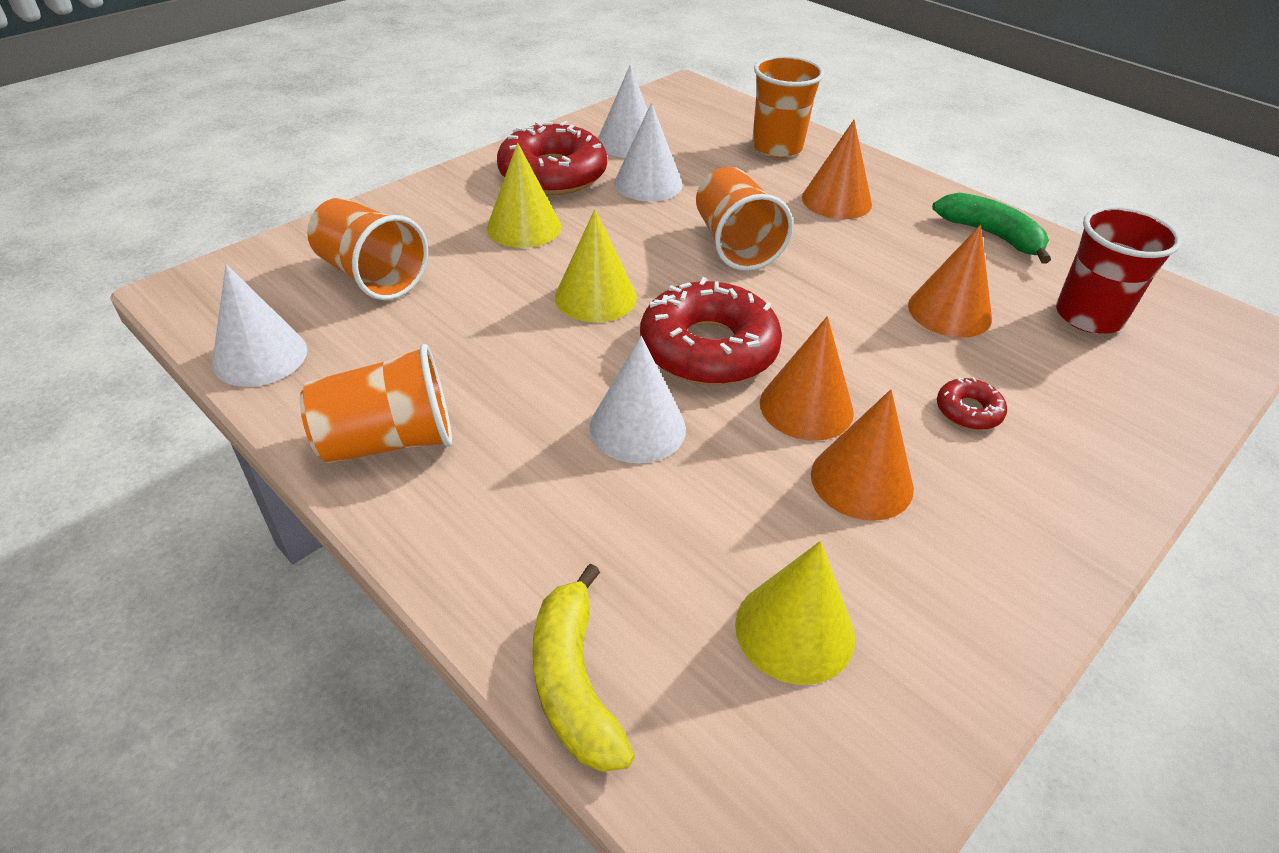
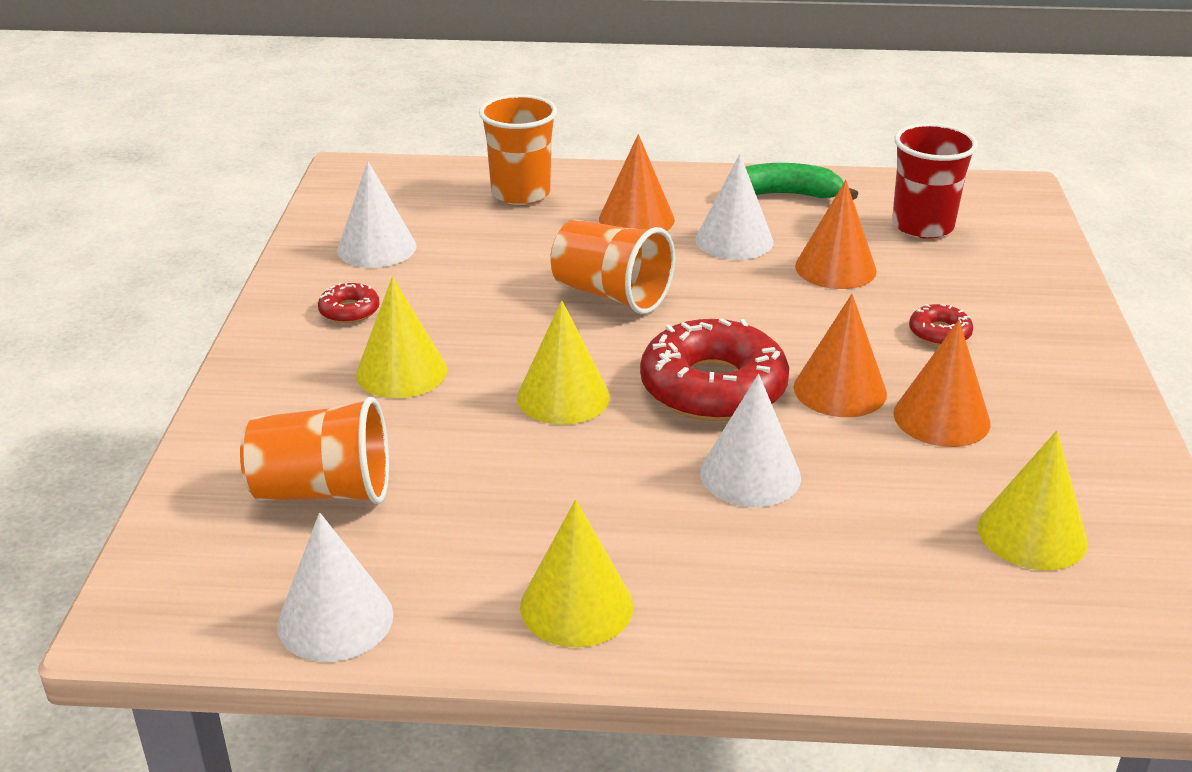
camera: 40 degrees left, 10 degrees down
(388, 441) = (576, 606): orange cup -> yellow cone
(553, 174) = (349, 311): red donut -> red donut, size x0.45
(574, 682) = (960, 658): yellow banana -> none
(648, 183) = (455, 277): white cone -> white cone (734, 240)

